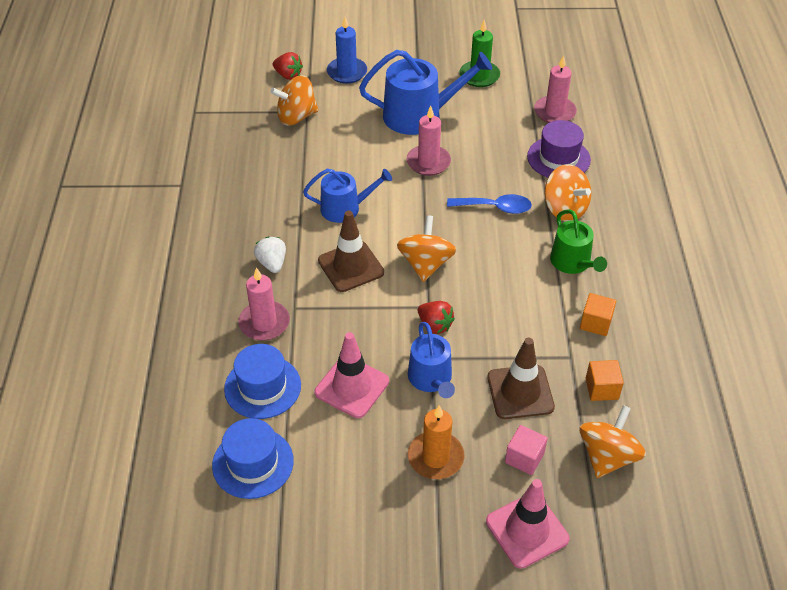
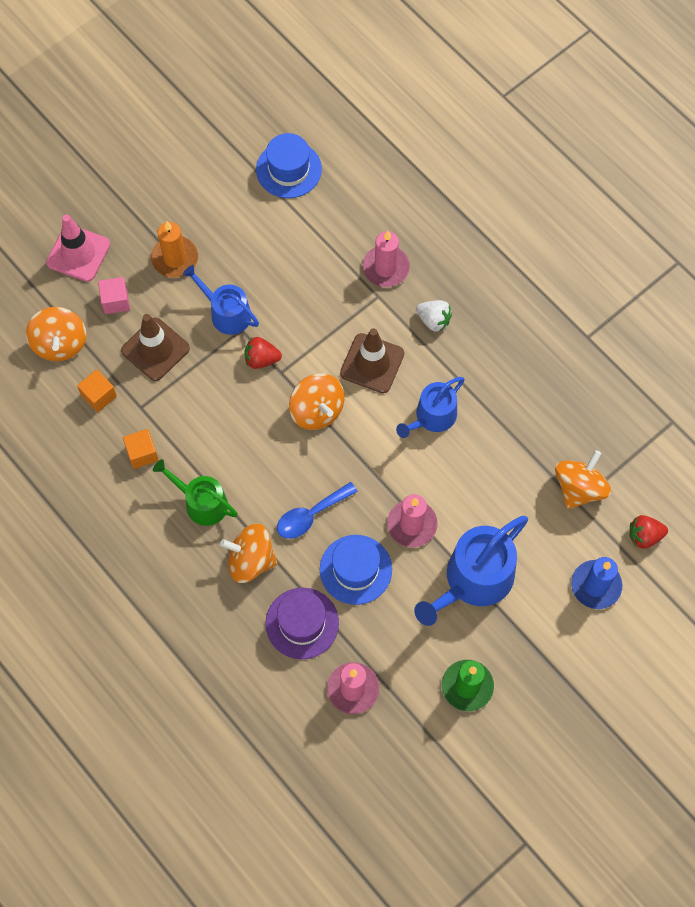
camera: 140 degrees right, 20 degrees up
(262, 387) = (336, 221): blue hat -> blue hat (355, 569)
(352, 387) = (276, 266): pink traffic cone -> none

